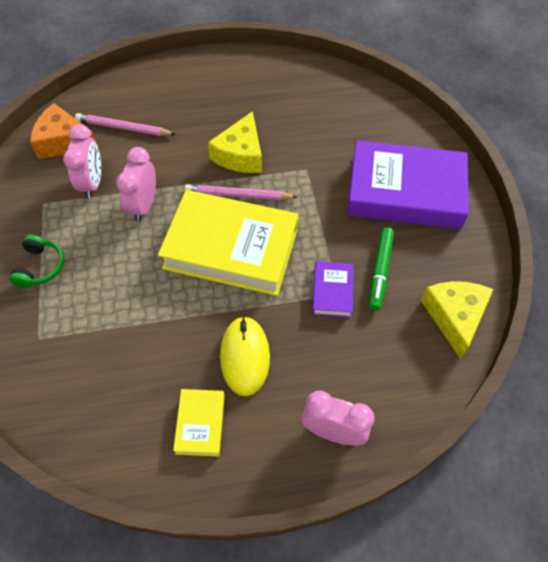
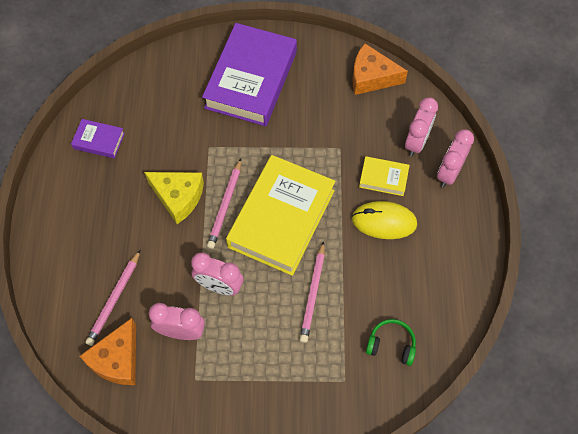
camera: 80 degrees left, 5 degrees up
(40, 267) = (270, 380): green headphones -> green headphones (391, 345)
(141, 292) = (313, 294): none -> pink pencil
(200, 424) = (434, 259): yellow book -> yellow book (383, 178)
(332, 291) = (337, 151): purple book -> purple book (99, 141)
(370, 383) = (416, 142): none -> pink clock
(380, 271) = (324, 115): green marker -> none
(454, 317) = (371, 77): yellow cheese -> orange cheese

